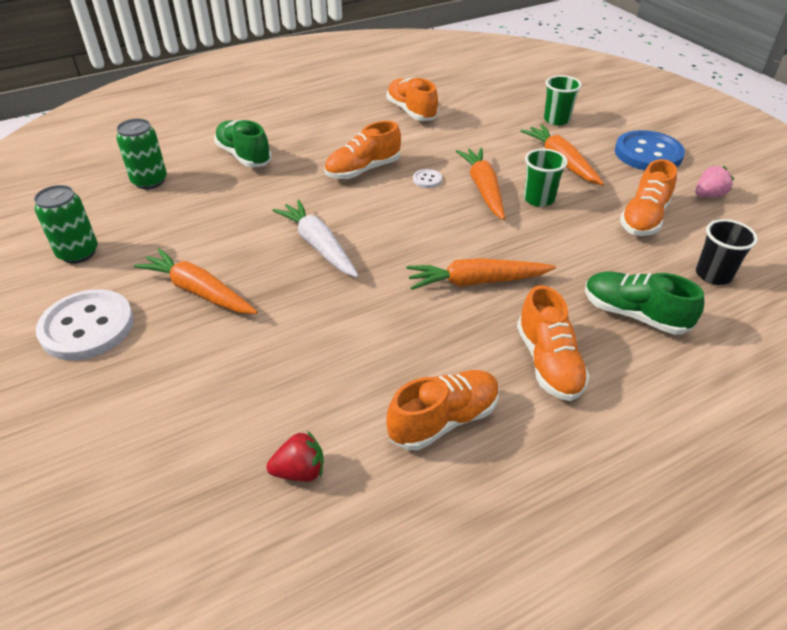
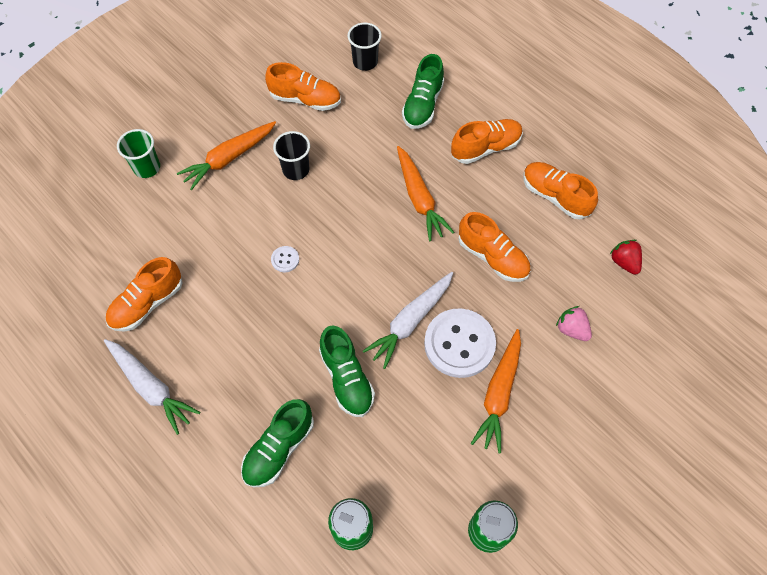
camera: 105 degrees left, 20 degrees up
(87, 327) = (569, 462): white button -> white button (459, 344)
(282, 197) = (347, 378): none -> green shoe
(335, 108) = (151, 387): none -> white carrot
(363, 170) = (281, 319): orange shoe -> orange shoe (492, 257)
(483, 189) = (289, 212): orange carrot -> none
(539, 199) = (296, 170): green cup -> black cup
(648, 153) = (201, 96): blue button -> none
(708, 195) = (261, 59): pink strawberry -> pink strawberry (571, 329)

